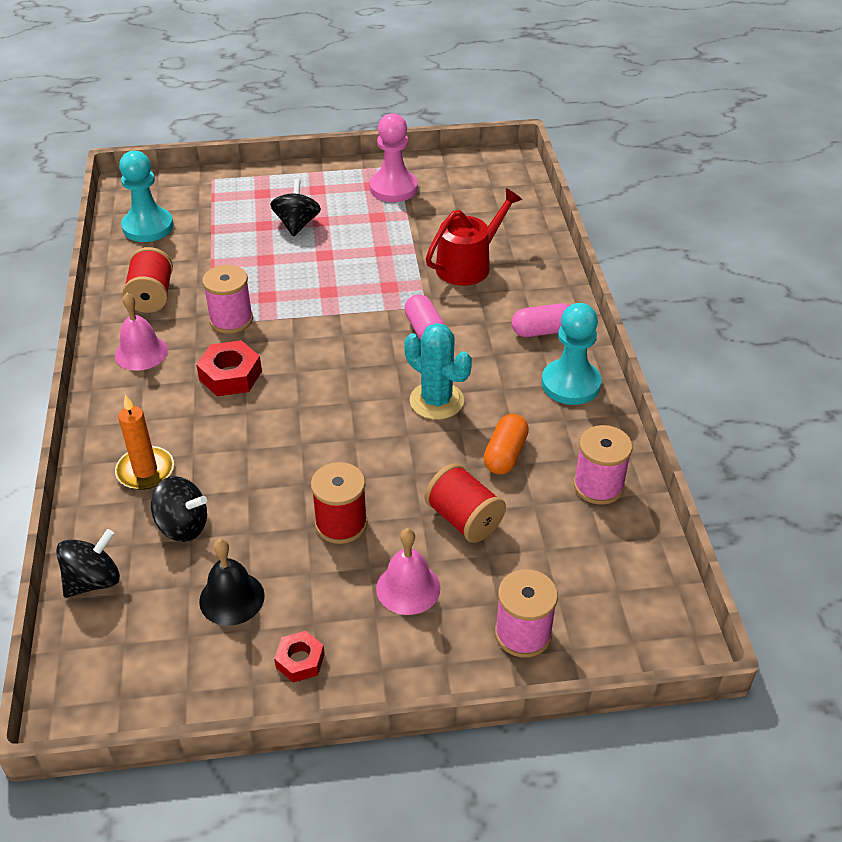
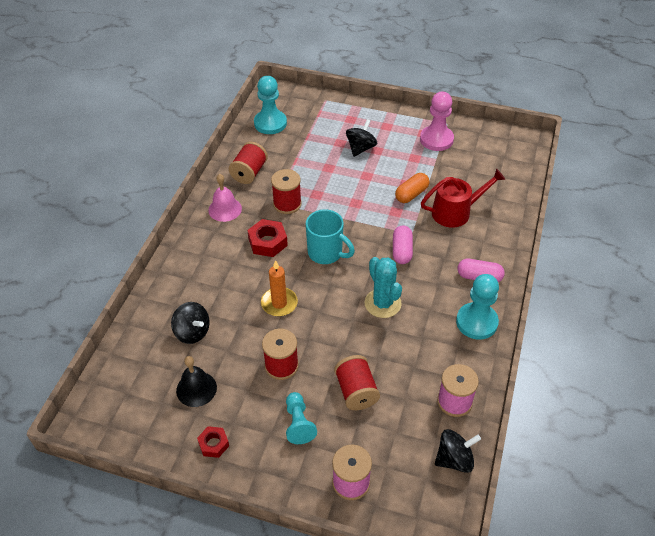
camera: 25 degrees right, 5 degrees up
(93, 581) = (129, 348): black spinning top -> black spinning top (454, 459)
(145, 471) = (189, 288): orange candle -> orange candle (279, 303)
(231, 320) = (287, 204): pink spool -> red spool
(323, 364) = (326, 253): none -> turquoise mug
(408, 588) = (298, 423): pink bell -> turquoise pawn
(505, 454) = (406, 357): orange capsule -> orange capsule (411, 194)

